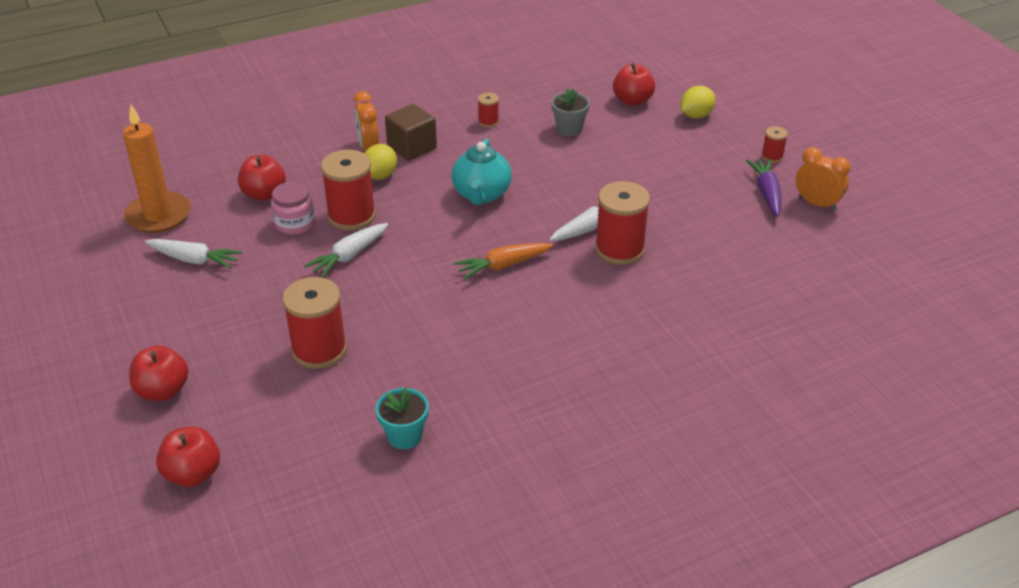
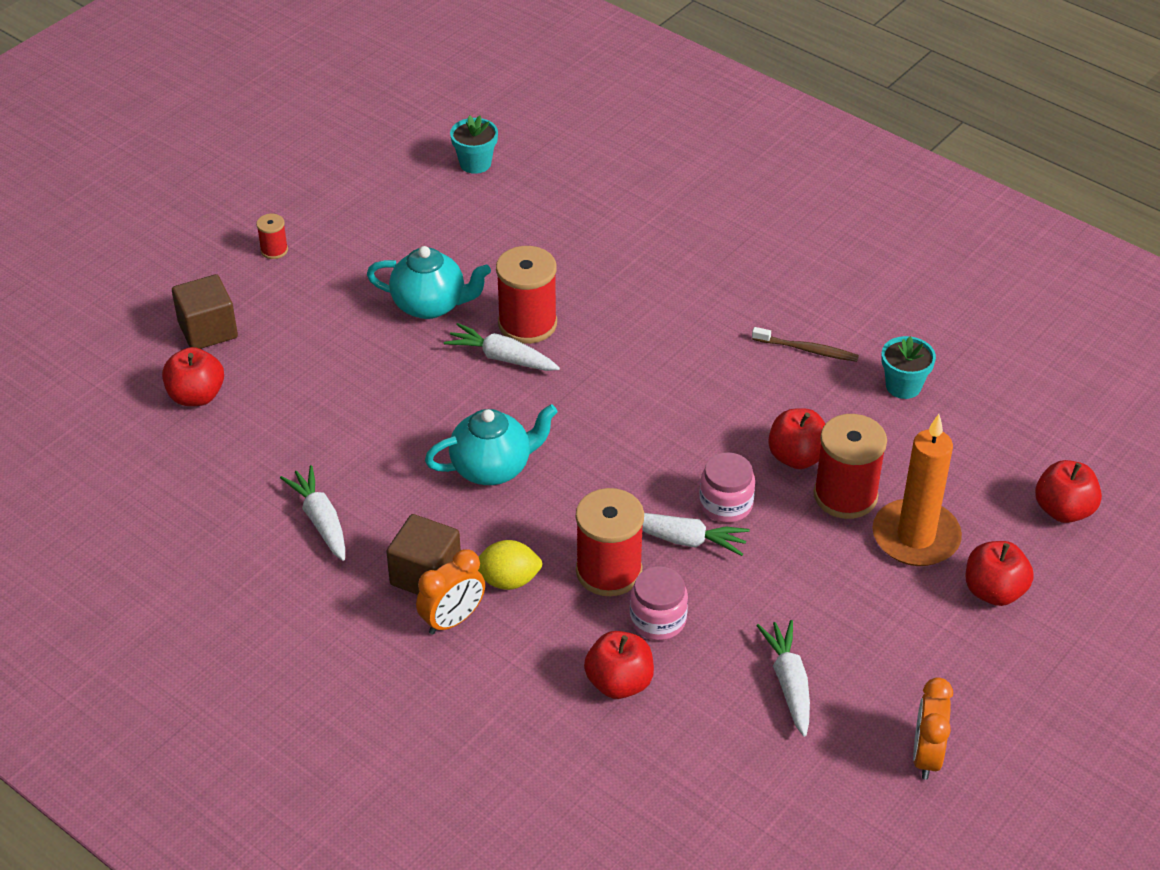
camera: 115 degrees left, 5 degrees up
(158, 215) = (734, 774): orange candle -> orange candle (915, 537)
(363, 286) = (726, 504): none -> pink jar
(377, 339) = (797, 457): none -> red apple
(488, 122) = (320, 520): red spool -> white carrot
(490, 393) = (807, 350): none -> brown toothbrush
(503, 266) = (615, 404): orange carrot -> none
(569, 129) = (299, 435): grey flower pot -> none
(669, 210) = (430, 305): none -> turquoise teapot
(696, 115) = (208, 330): yellow lemon -> brown cube
(766, 193) = (353, 240): purple carrot -> none
(817, 204) = (355, 202): orange clock -> orange clock (926, 756)
(847, 278) = (475, 163): none -> turquoise flower pot

